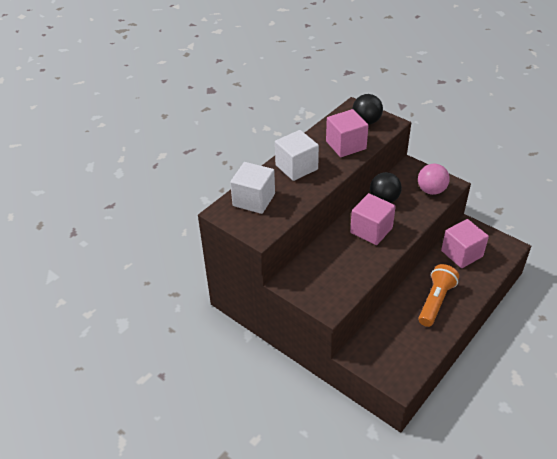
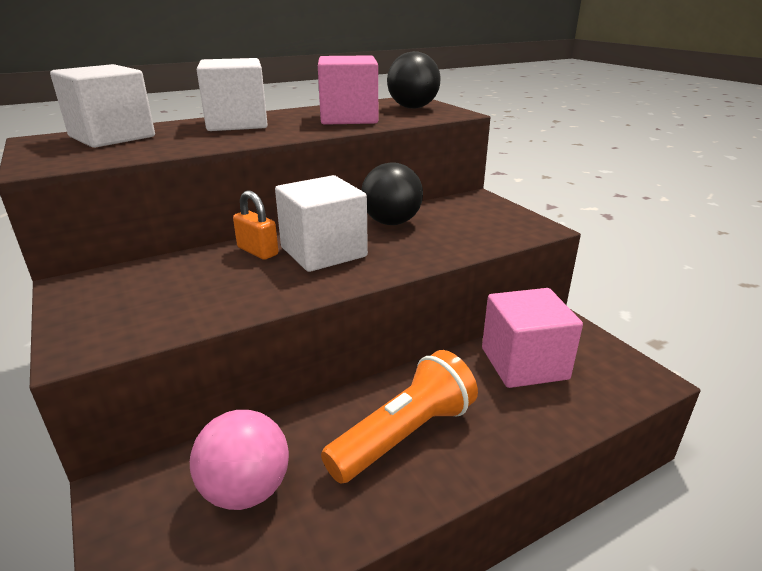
camera: 20 degrees right, 15 degrees down
(342, 238) = (257, 251): none -> orange padlock
(371, 230) = (323, 252): pink cube -> white cube
(431, 190) = (491, 227): pink ball -> pink ball (246, 490)

